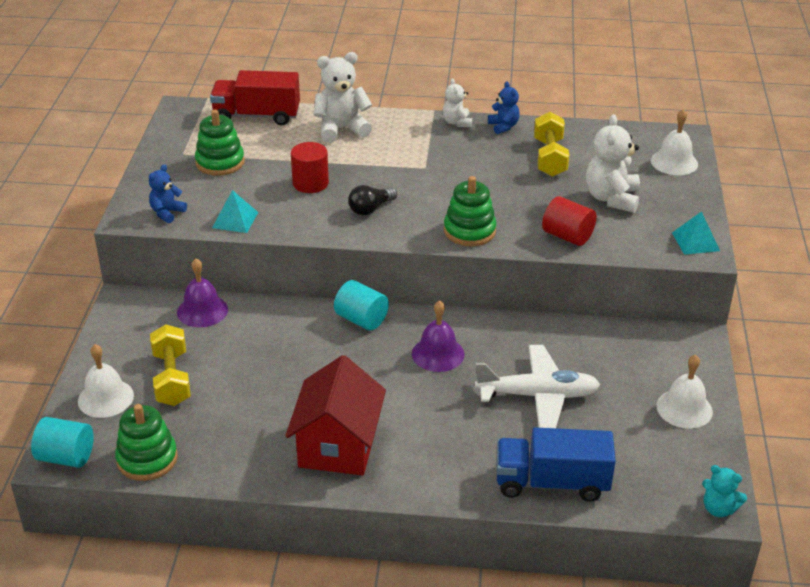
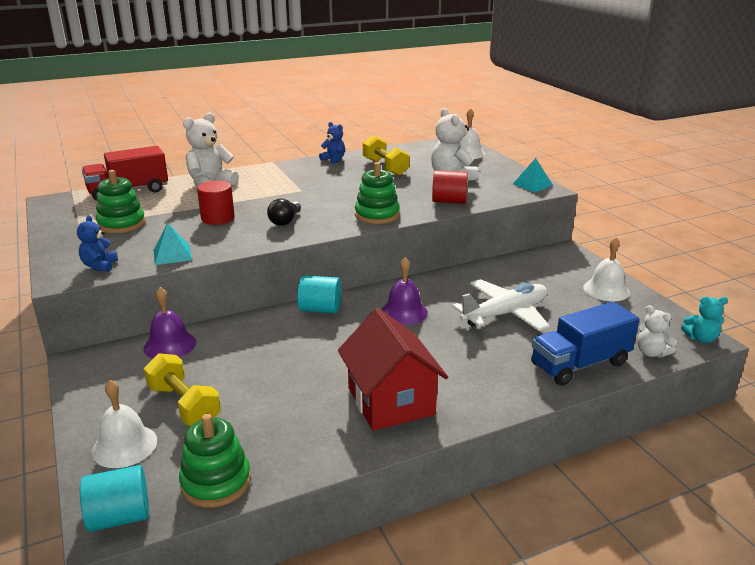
camera: 30 degrees left, 10 degrees down
(457, 122) = (297, 164): white teddy bear -> white teddy bear (651, 353)

